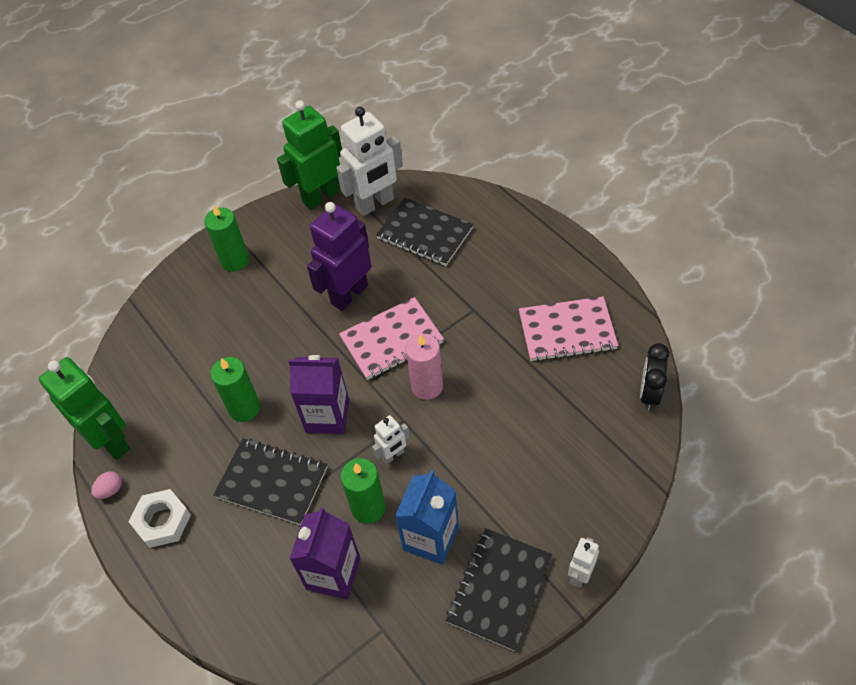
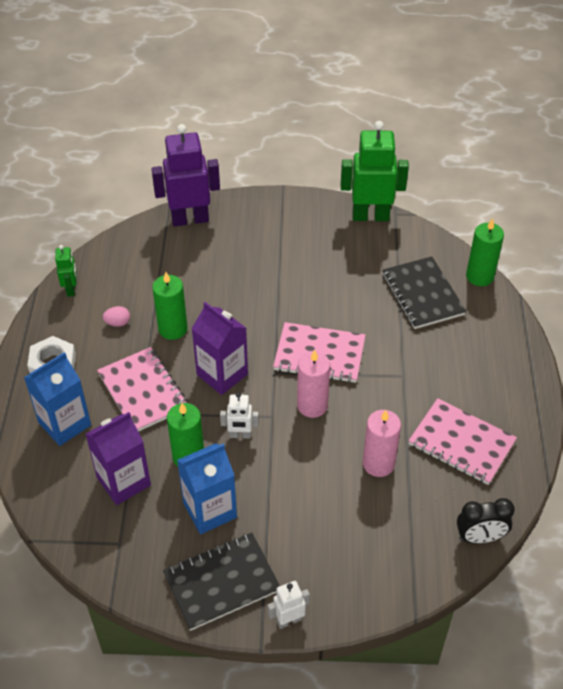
camera: 35 degrees right, 5 degrees down
(110, 490) = (41, 320): pink egg -> pink egg (118, 323)
(111, 441) = (71, 289): green robot -> green robot, size x0.49
(228, 566) = (64, 424): none -> blue carton
(235, 261) = (264, 222): green candle -> green candle (479, 276)
(272, 482) = (143, 391): black notebook -> pink notebook
(349, 294) = (321, 300): purple robot -> purple robot (190, 219)
(375, 204) = (406, 247): white robot -> none
(523, 394) = (378, 464): none -> pink candle
(649, 393) = (480, 537): black clock -> black clock turned 150 degrees counterclockwise

